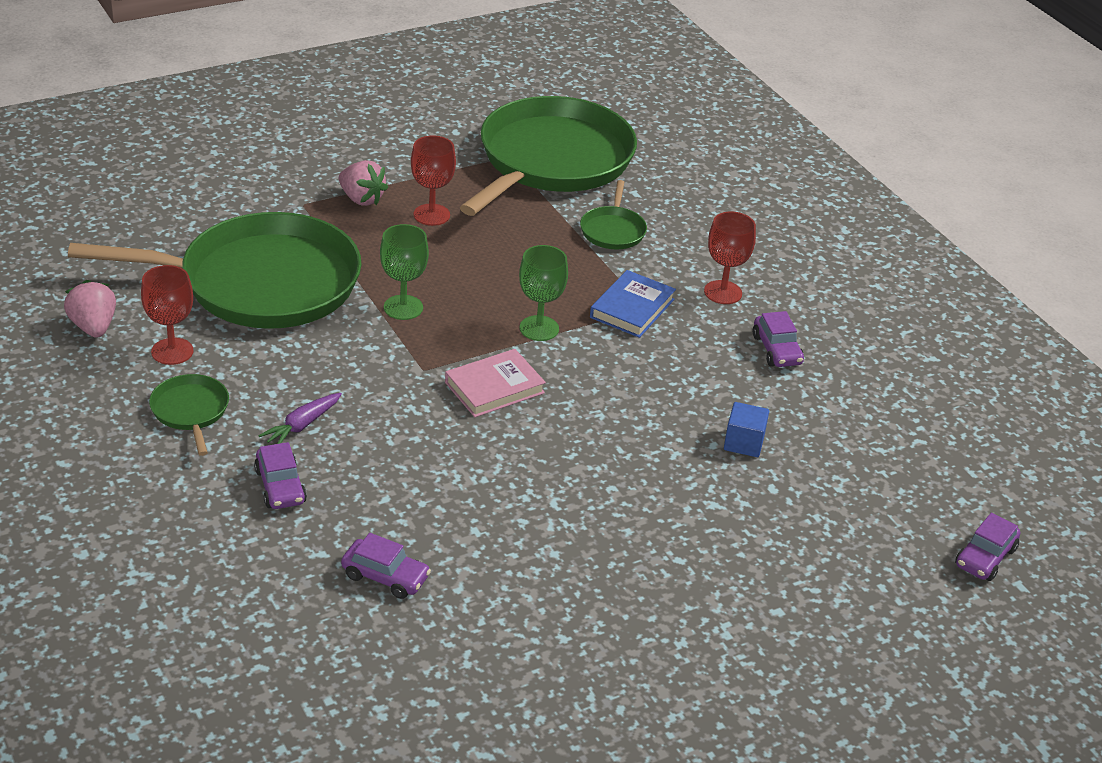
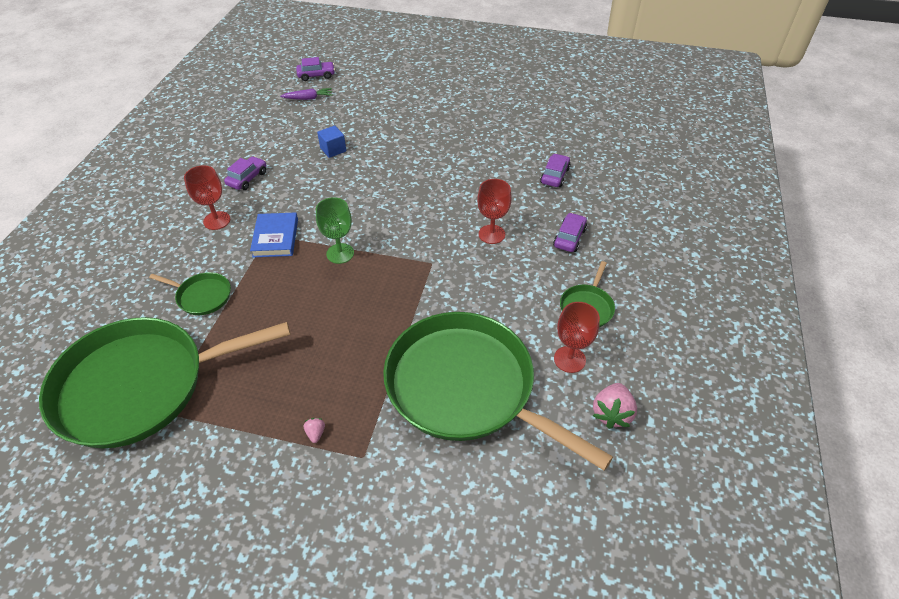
camera: 135 degrees left, 10 degrees up
(302, 425) = (530, 265): purple carrot -> purple carrot (308, 98)
(361, 199) = (315, 433): pink strawberry -> pink strawberry, size x0.49
(385, 576) = (554, 176): purple car -> purple car turned 45 degrees clockwise
(403, 307) = (397, 311): green goblet -> none
(431, 215) = (288, 382): red goblet -> red goblet (491, 234)
(494, 388) = (407, 232): pink book -> none
(613, 230) = (202, 296): green pan -> green pan turned 60 degrees clockwise
(632, 308) = (276, 238): blue book -> blue book turned 75 degrees counterclockwise

